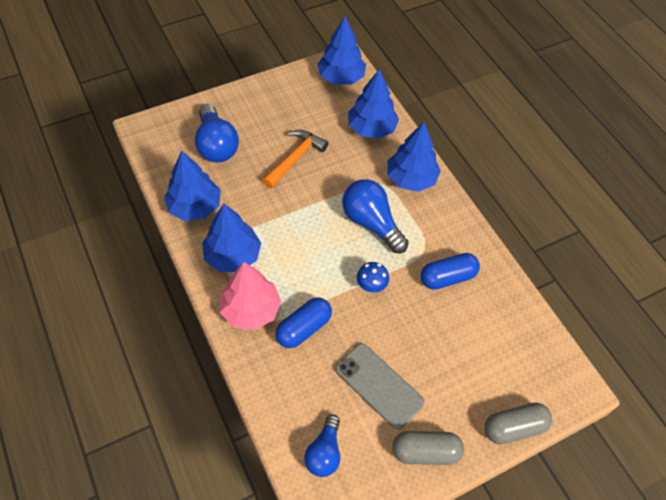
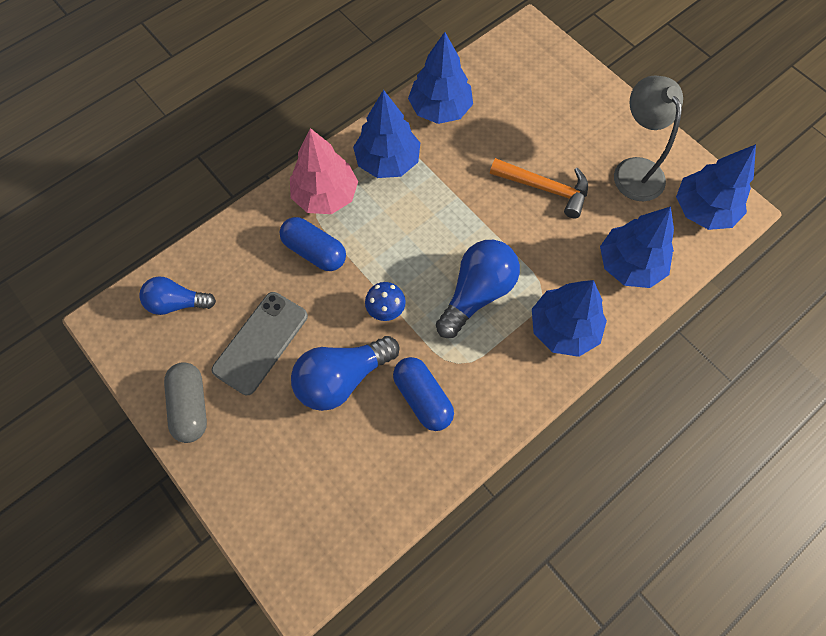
camera: 80 degrees right, 10 degrees up
(216, 145) = (532, 105): blue light bulb -> blue light bulb (342, 378)
(297, 103) = (634, 170): none -> grey lamp
(514, 427) = (234, 506): grey capsule -> none

